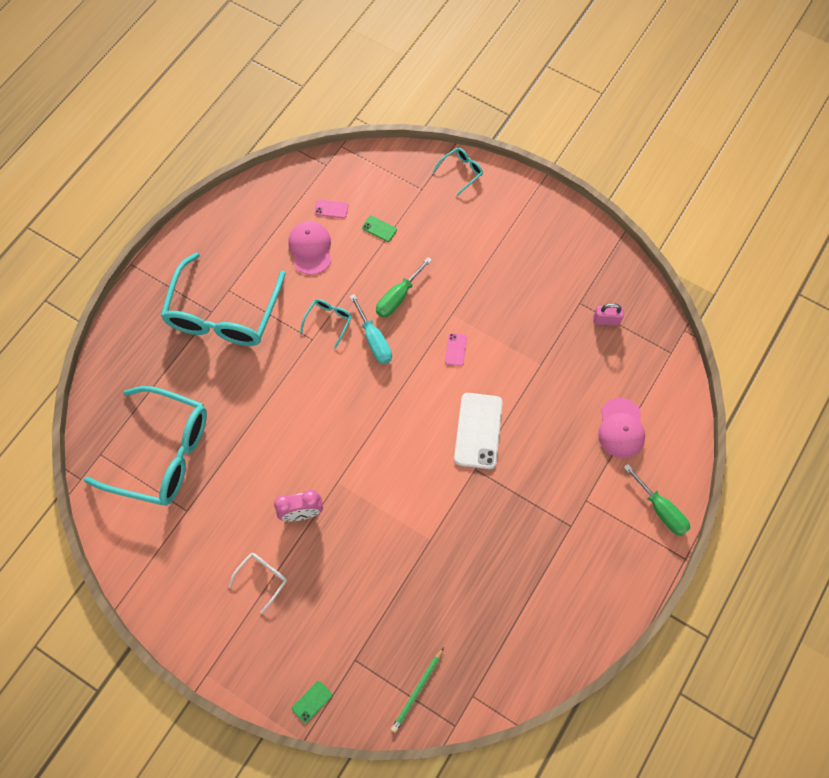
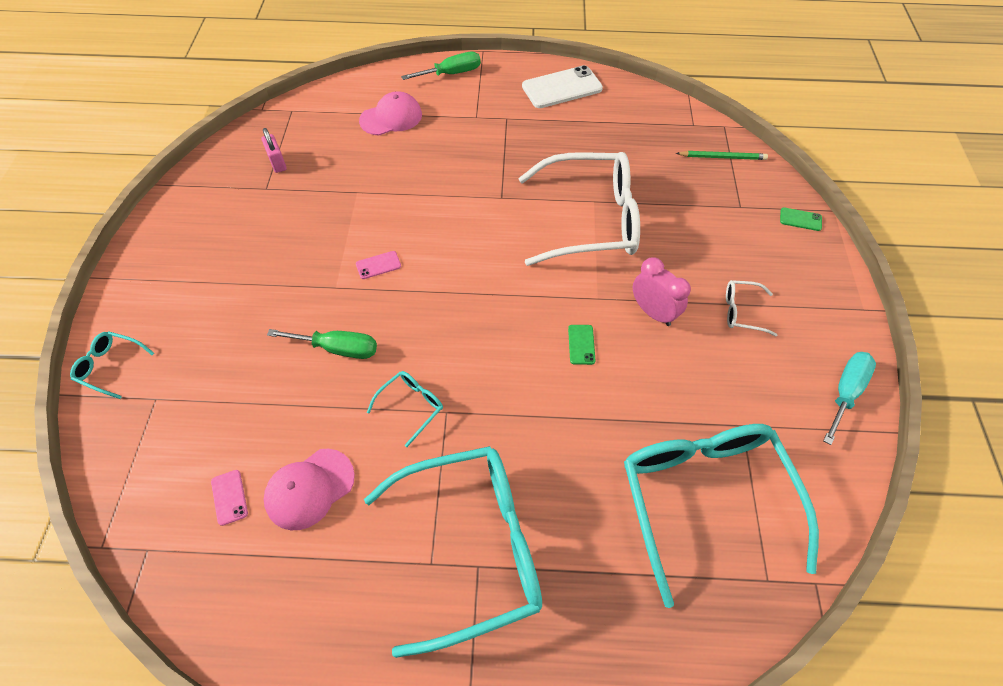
camera: 120 degrees left, 10 degrees down
(328, 321) = (411, 406): turquoise glasses -> turquoise glasses turned 135 degrees clockwise
(374, 340) = (410, 345): turquoise screwdriver -> turquoise screwdriver (845, 392)
(379, 229) = (241, 418): green phone -> green phone (581, 344)
(412, 524) = (590, 220): none -> white glasses
(478, 431) = (460, 210): white phone -> white phone (562, 88)
(661, 510) = (451, 73): green screwdriver -> green screwdriver turned 45 degrees clockwise

